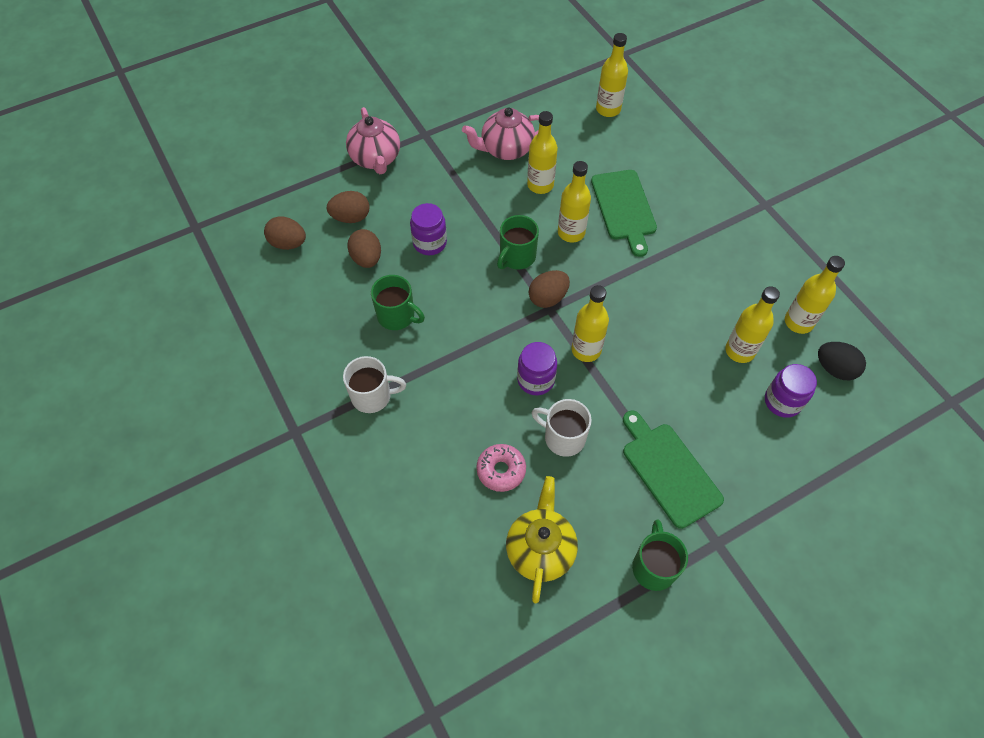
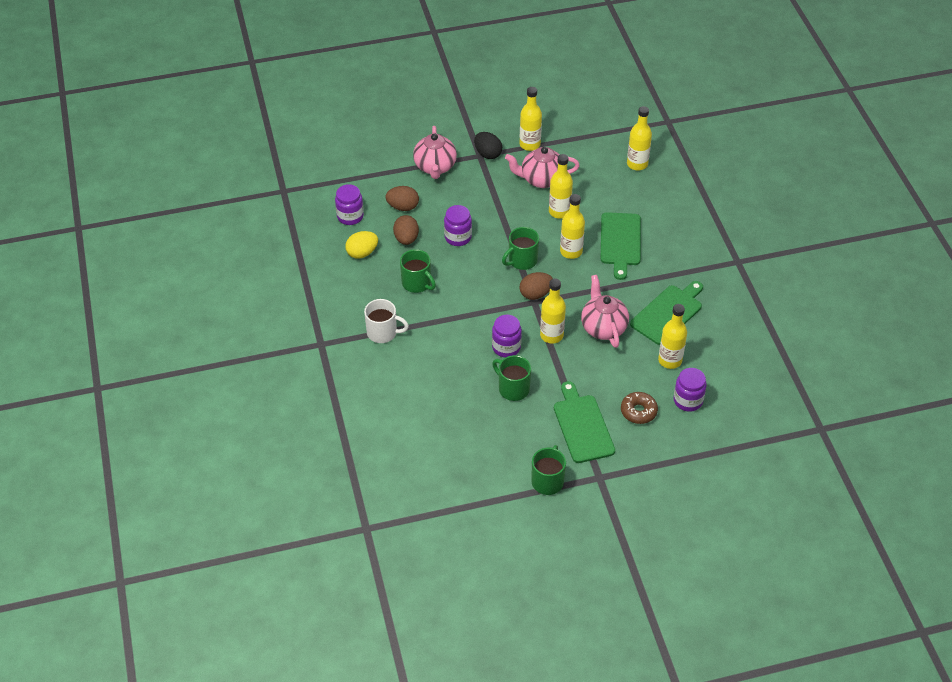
camera: 15 degrees right, 10 degrees down
(288, 243) = (350, 216): brown egg -> purple jar
(316, 289) = (362, 253): none -> yellow egg
(501, 470) = (460, 399): pink donut -> none
(540, 550) = (471, 453): yellow teapot -> none
(563, 437) = (513, 388): white mug -> green mug
(644, 324) = (603, 327): none -> pink teapot
(713, 287) = (668, 313): none -> green cutting board
(729, 432) = (638, 411): none -> brown donut
(798, 322) = (725, 350): yellow bottle -> yellow bottle (530, 144)
(834, 369) = (739, 388): black egg -> black egg (487, 154)

